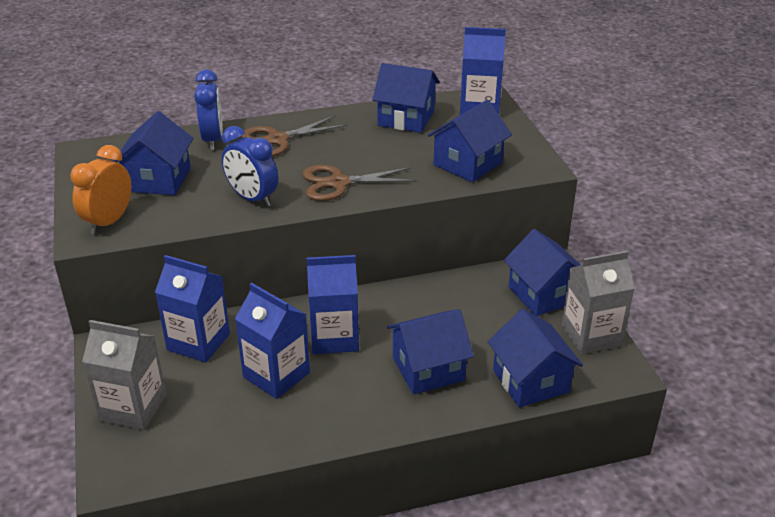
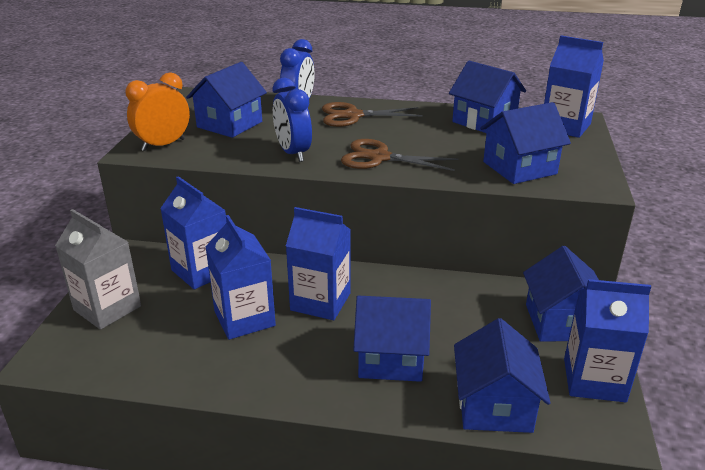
camera: 25 degrees right, 5 degrees down
(591, 335) = (594, 380): grey carton -> blue carton

